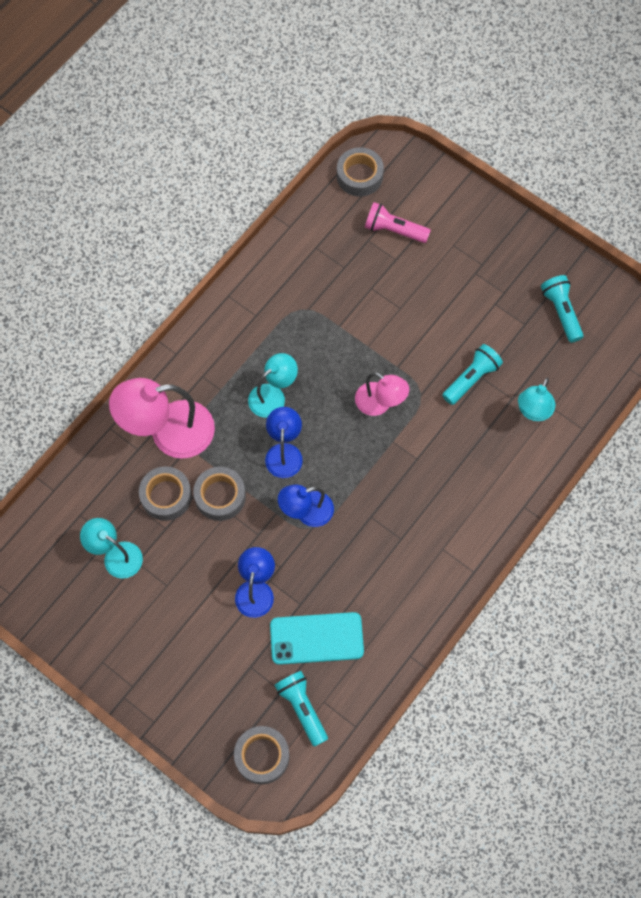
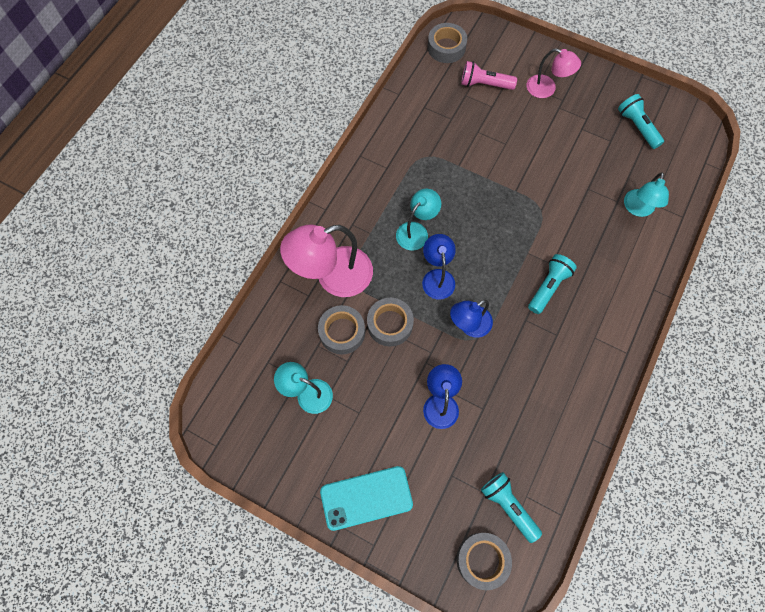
camera: 10 degrees left, 0 degrees up
(316, 638) = (505, 437): turquoise phone -> turquoise phone (366, 497)
(380, 403) = (509, 223): pink lamp -> pink lamp (547, 89)
(471, 379) = (579, 191): turquoise flashlight -> turquoise flashlight (548, 287)

